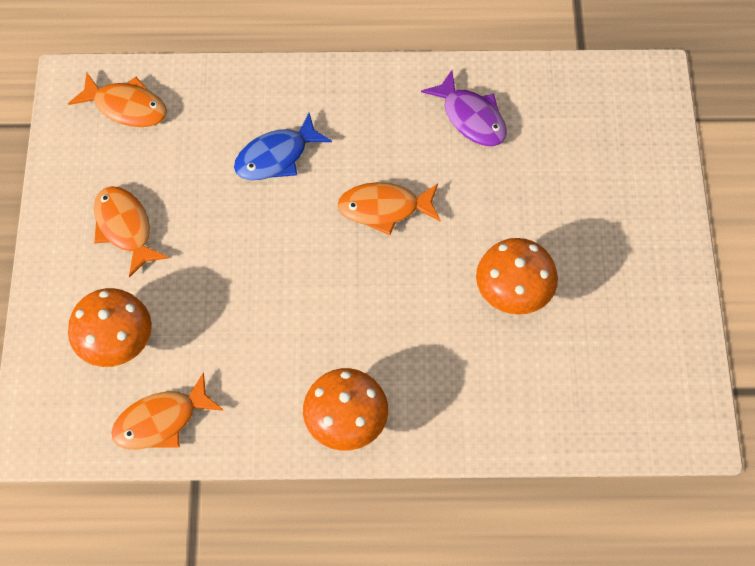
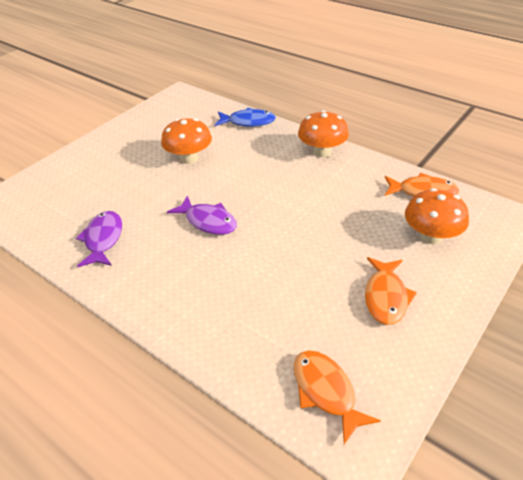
camera: 140 degrees left, 20 degrees down
(276, 156) = (242, 284): blue fish -> blue fish (248, 122)
(384, 208) = (208, 221): orange fish -> purple fish

